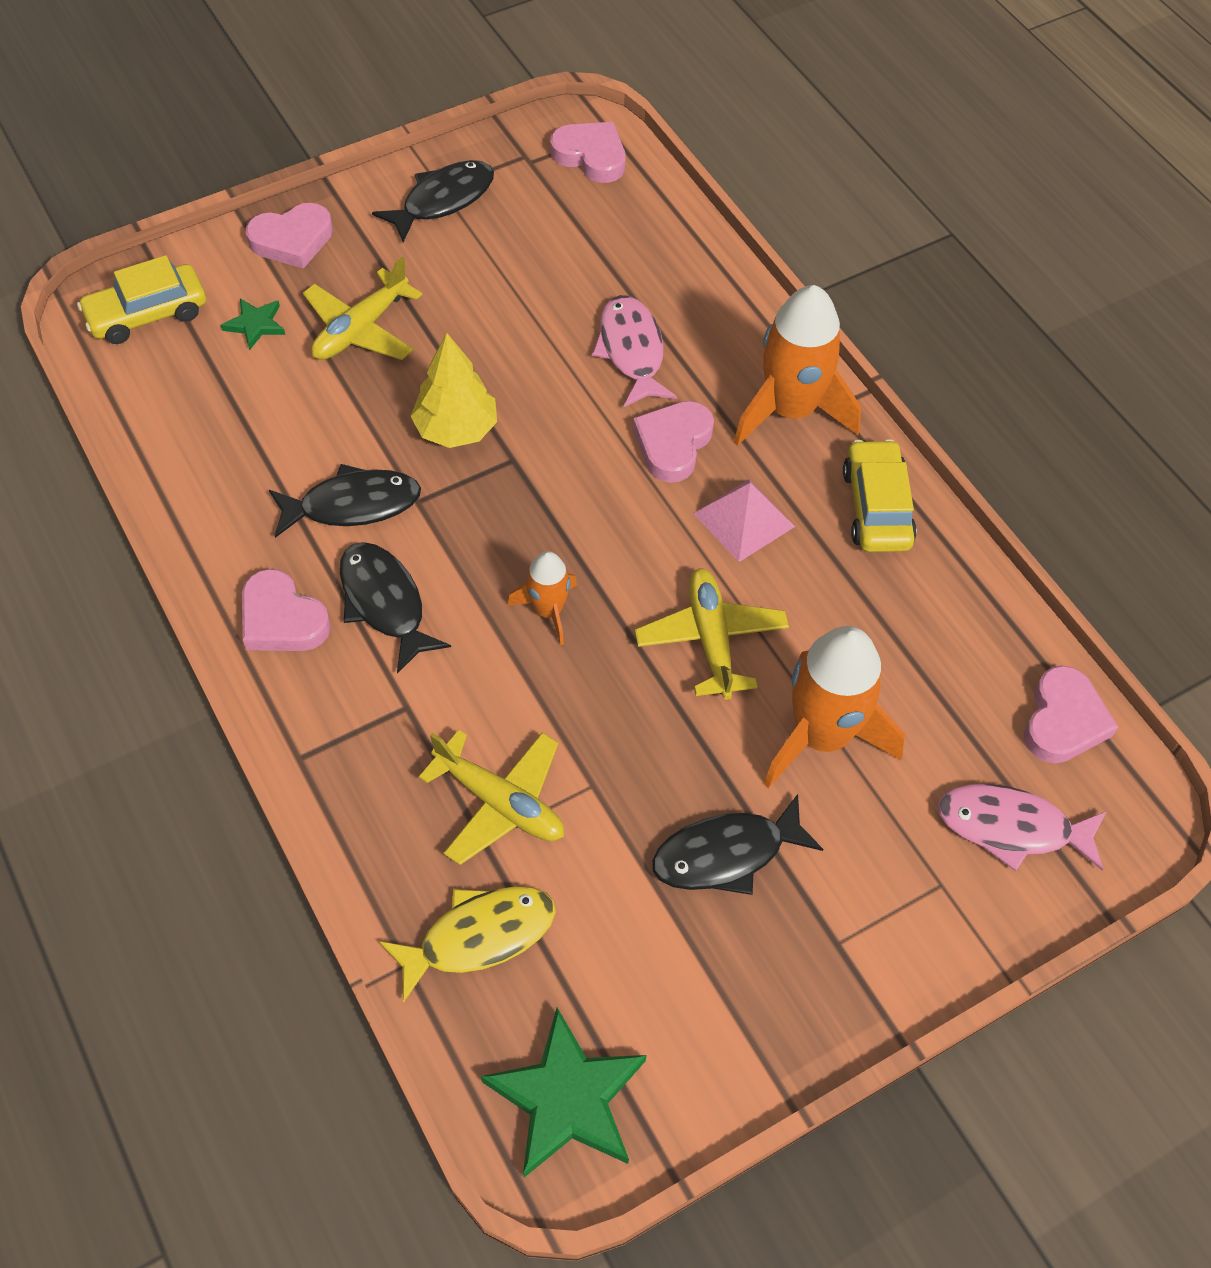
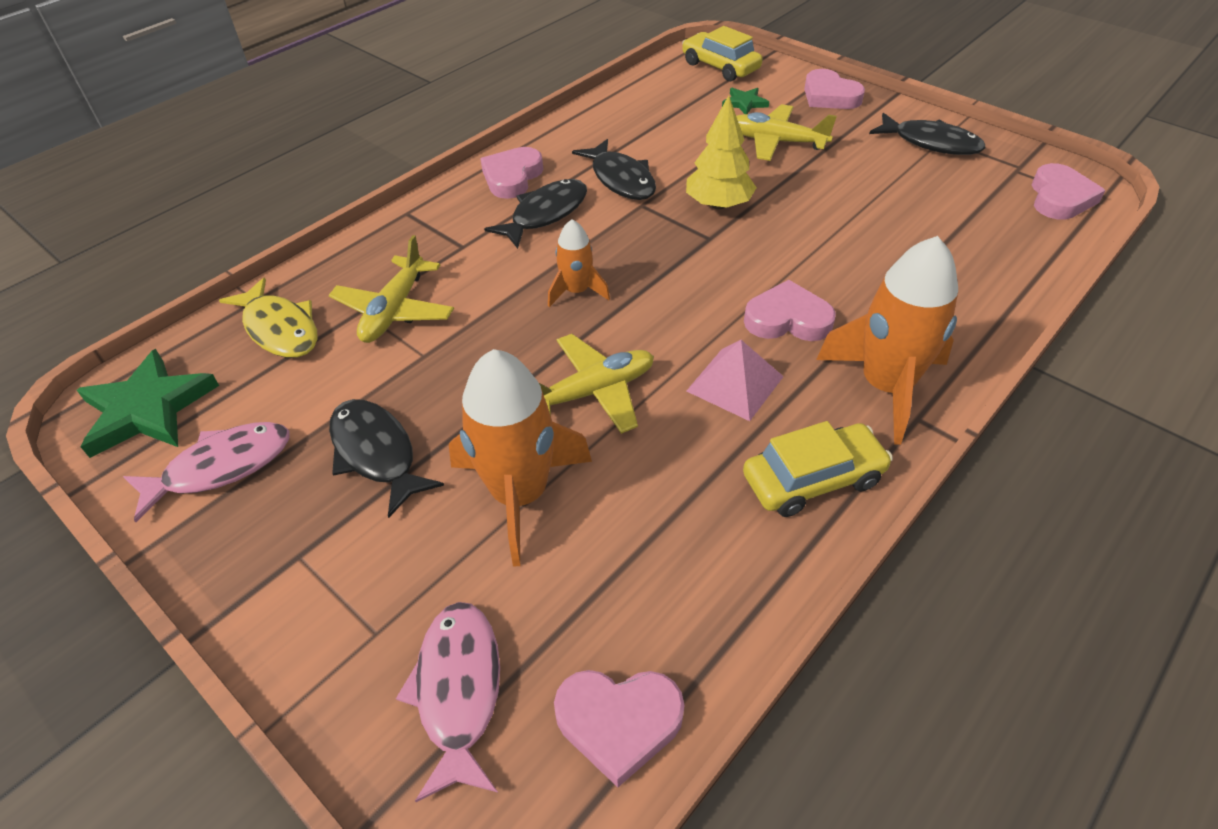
camera: 75 degrees right, 10 degrees down
(631, 351) = (869, 271): pink fish -> pink fish (221, 467)

